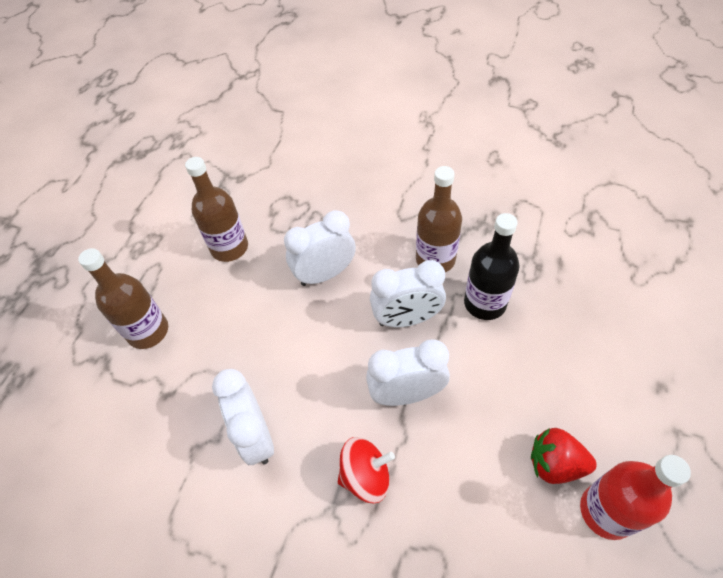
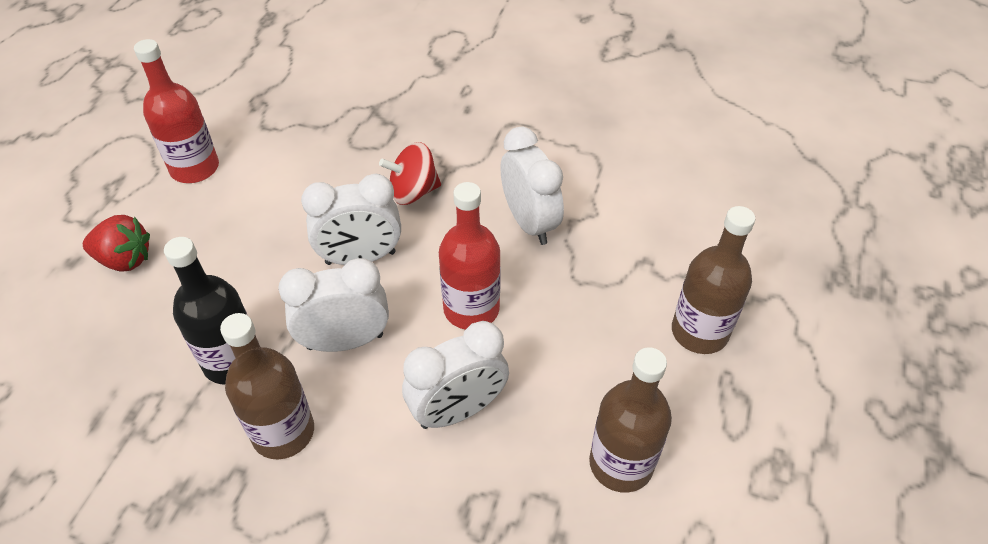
camera: 175 degrees right, 5 degrees down
(313, 347) = (471, 309): none -> red bottle
(555, 464) = (224, 200): red strawberry -> red strawberry (125, 259)

